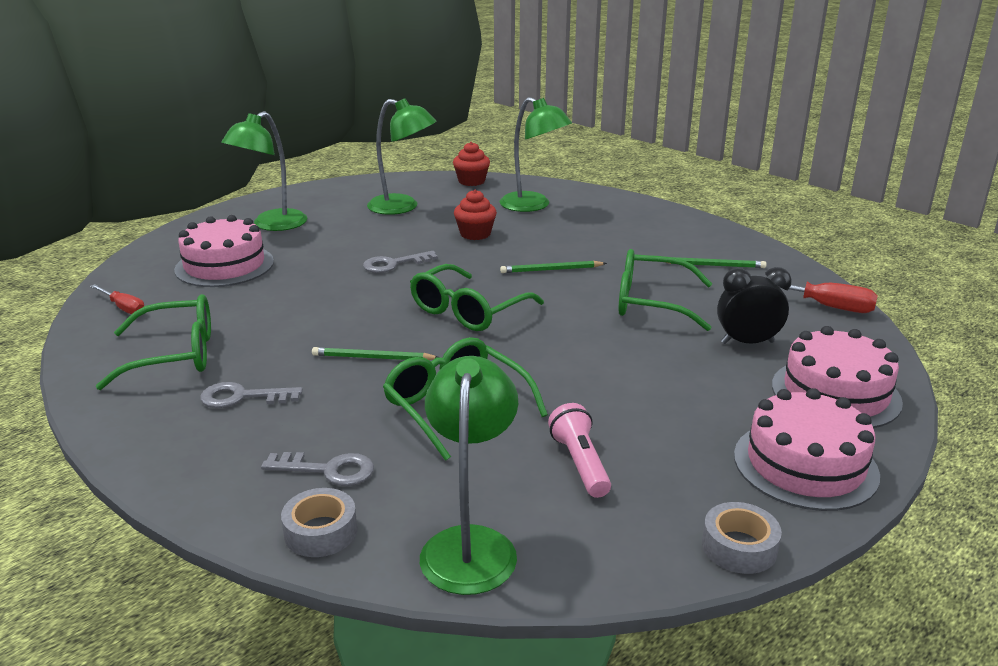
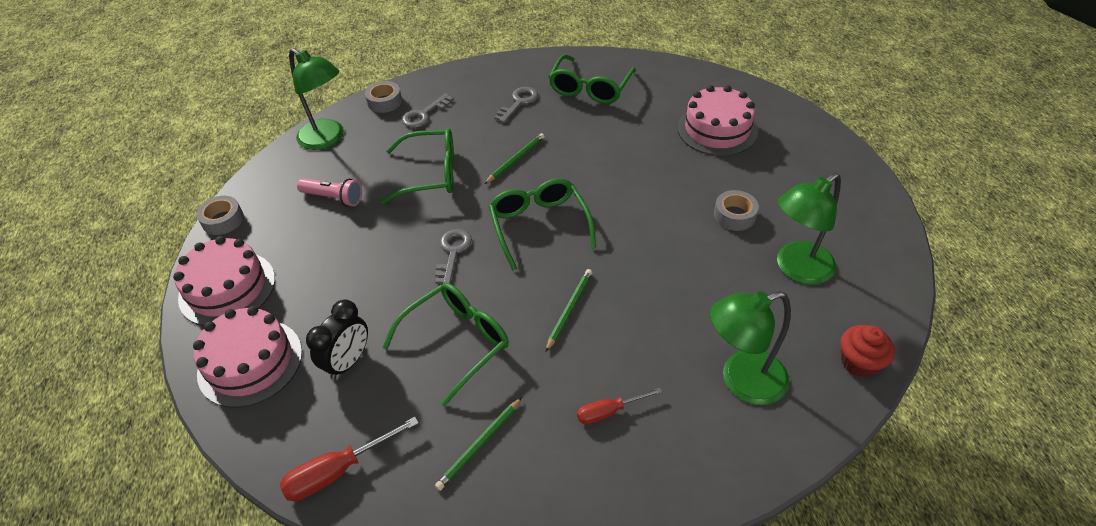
camera: 125 degrees right, 20 degrees up
(124, 308) = (674, 79): red screwdriver -> red screwdriver (609, 411)
(272, 225) = (794, 171): green lamp -> none
(359, 235) = (734, 215): none -> grey tape
(394, 264) = (655, 216): grey key -> grey key (453, 252)
(475, 234) = (688, 294): red cupcake -> none

